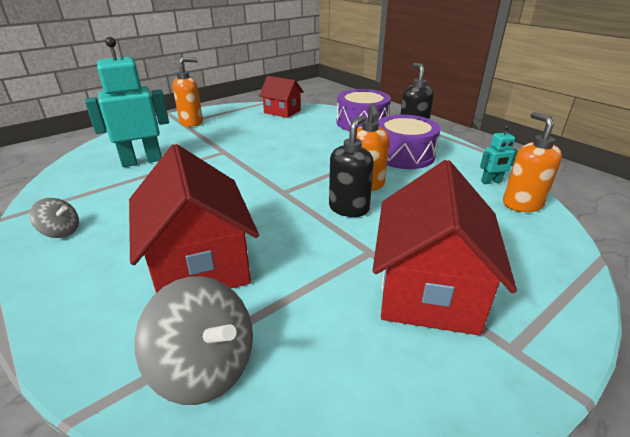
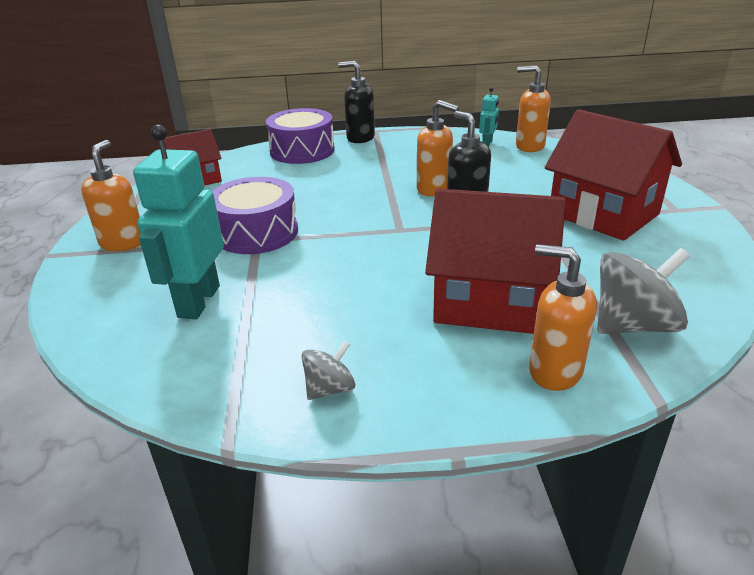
camera: 55 degrees left, 0 degrees up
(106, 330) = (554, 371): none -> orange soap dispenser
(403, 155) = (399, 156): purple drum -> purple drum (256, 232)

